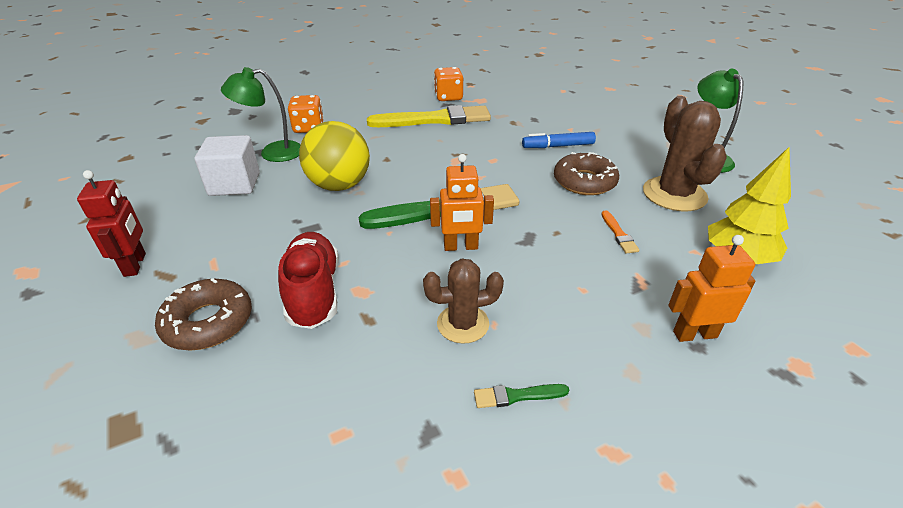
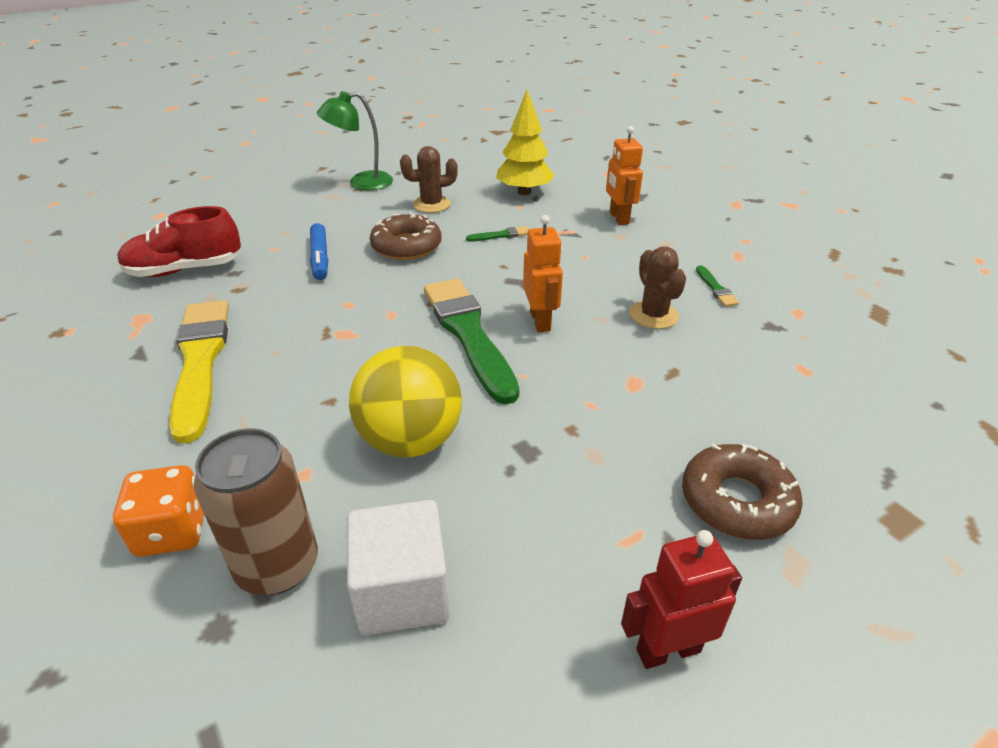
camera: 95 degrees left, 0 degrees up
(272, 153) = (277, 565): green lamp -> brown can
(313, 292) = (651, 419): red shoe -> red shoe (185, 270)
(448, 97) = (109, 352): orange dice -> none
(618, 234) = (501, 235): orange brush -> green brush
(674, 194) = (431, 204): brown cactus -> brown cactus, size x0.63

